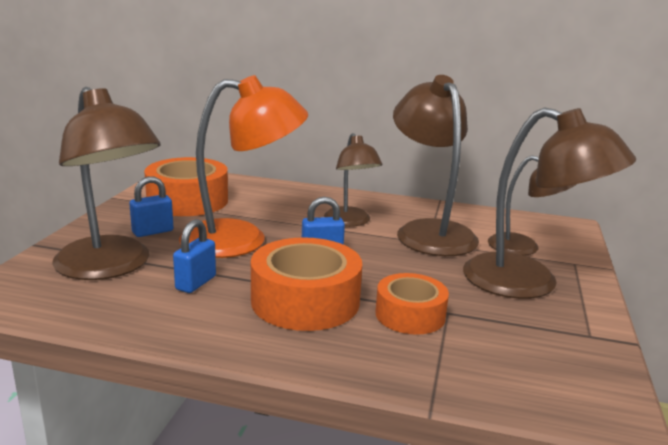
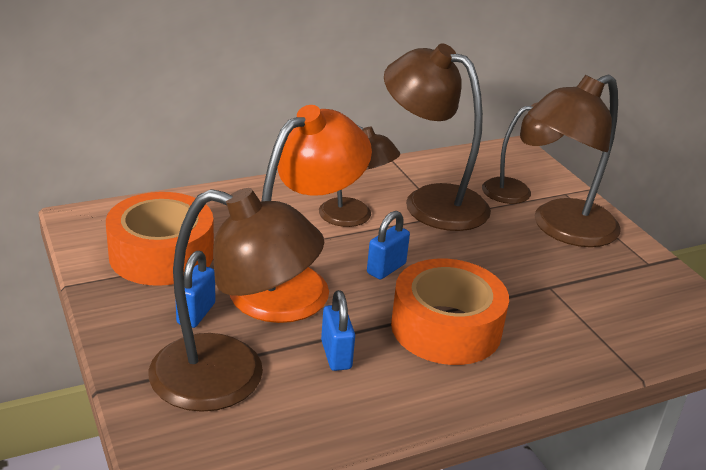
camera: 40 degrees left, 10 degrees up
(410, 315) = (531, 302): orange tape -> none
(529, 283) = (563, 229): brown lamp -> brown lamp turned 150 degrees clockwise

